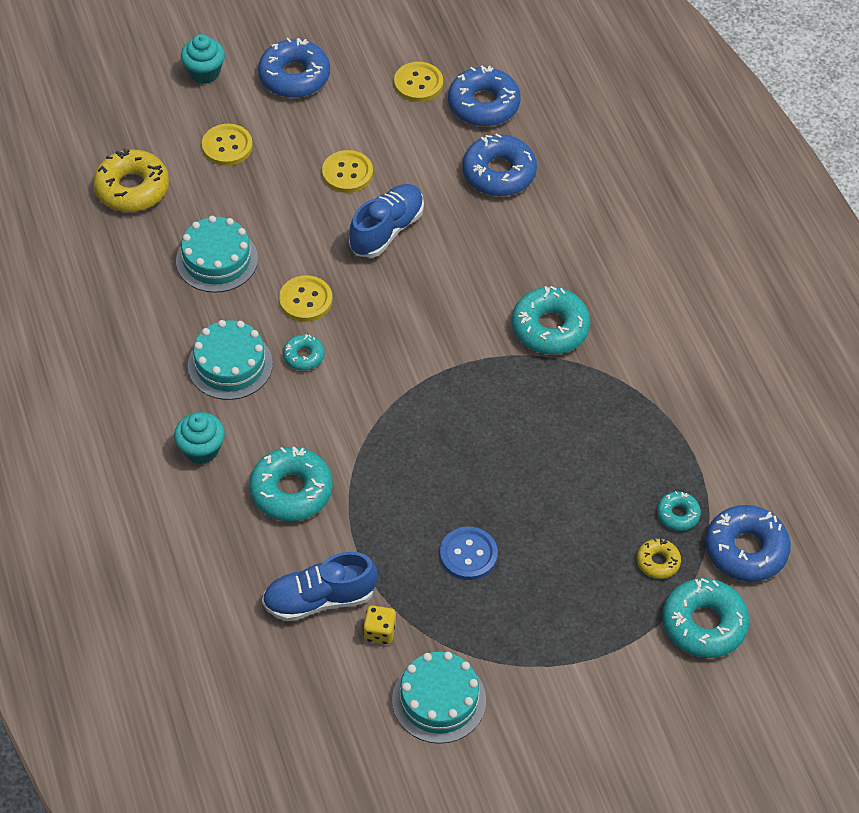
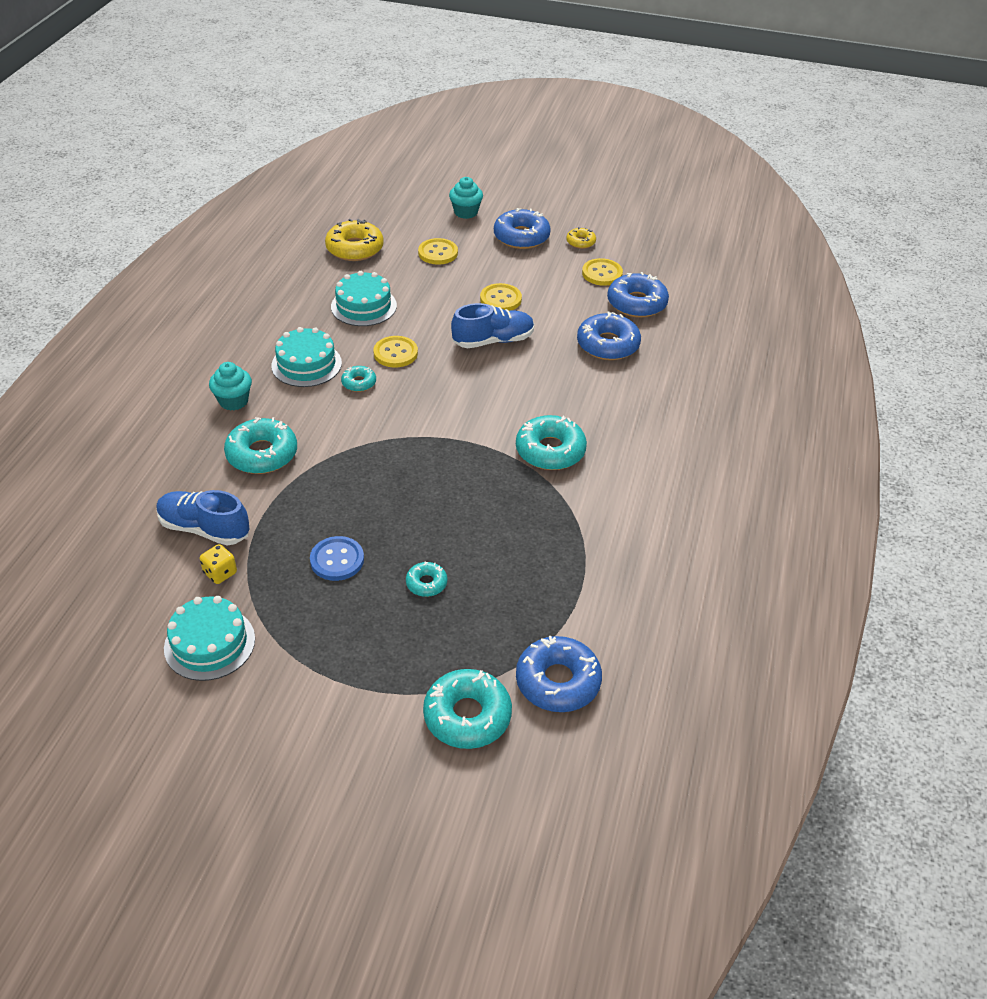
camera: 35 degrees right, 10 degrees down
(658, 562) = (475, 648): yellow donut -> yellow donut (580, 242)
(678, 514) = (525, 624): turquoise donut -> turquoise donut (426, 583)

